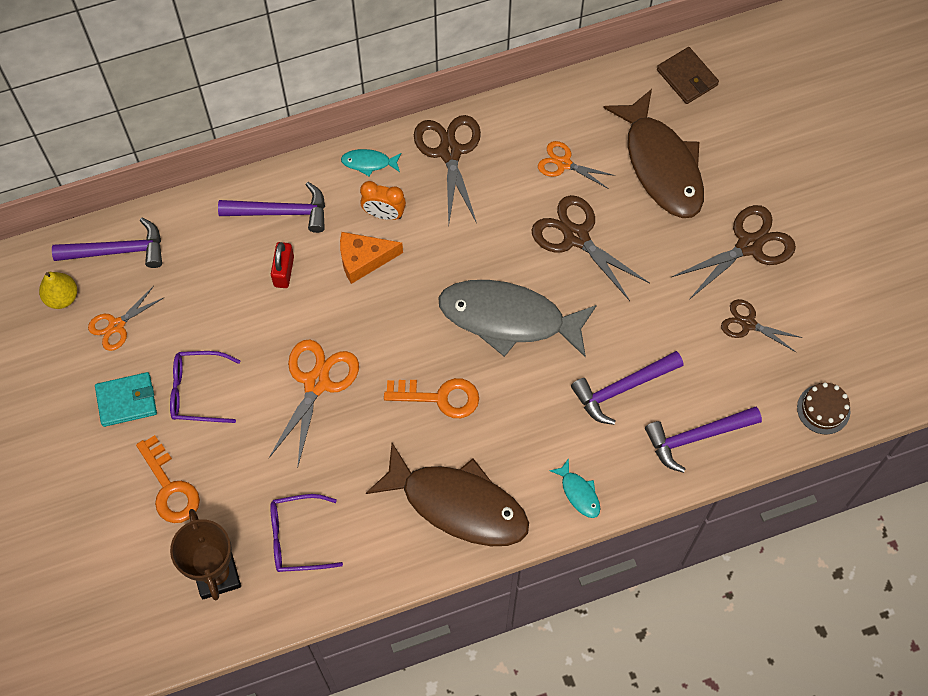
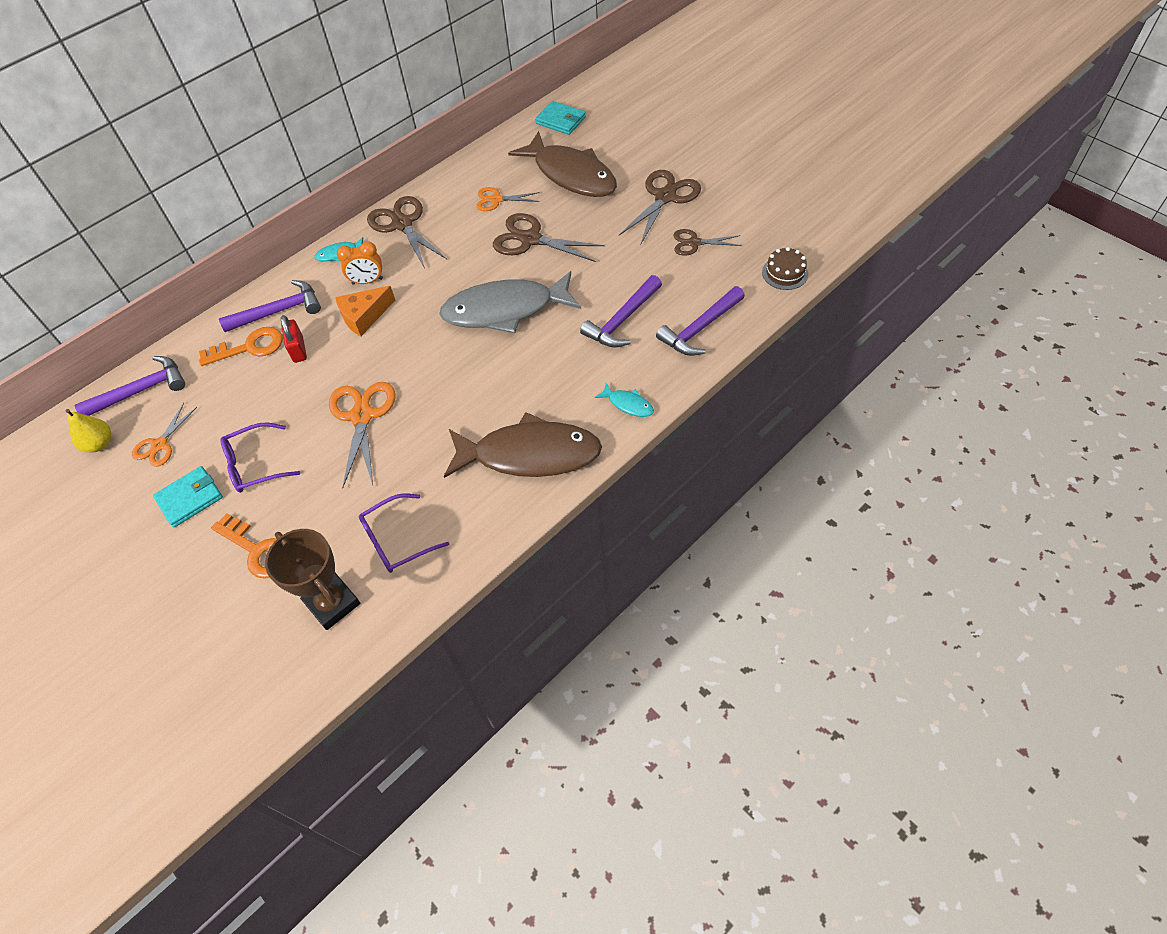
camera: 20 degrees left, 10 degrees down
(439, 397) = (475, 384): orange key -> orange key (249, 347)
(687, 77) = (561, 120): brown wallet -> turquoise wallet

